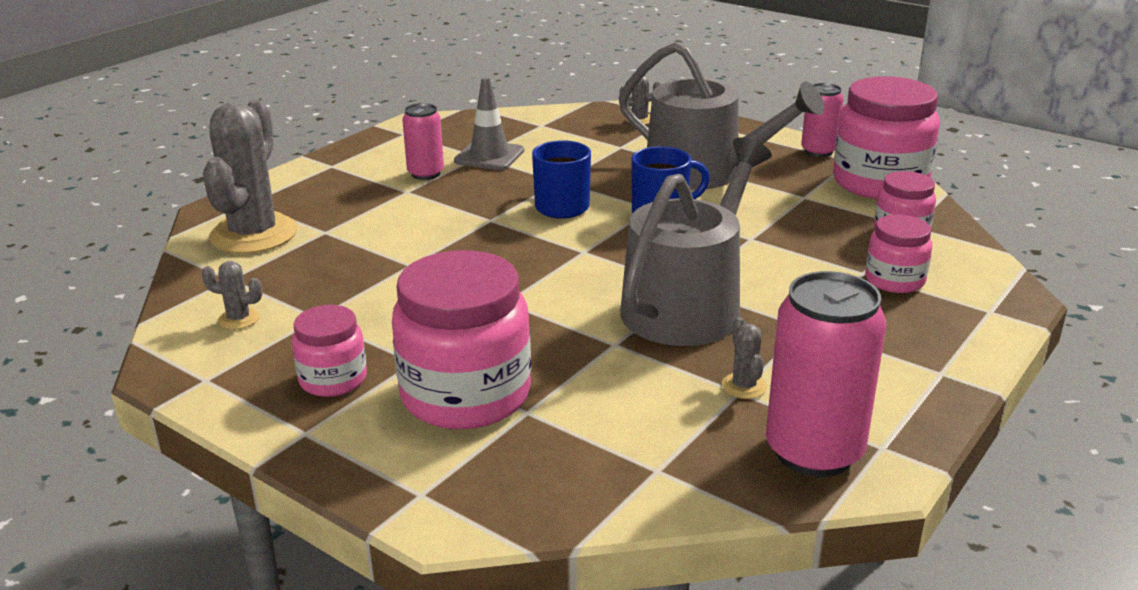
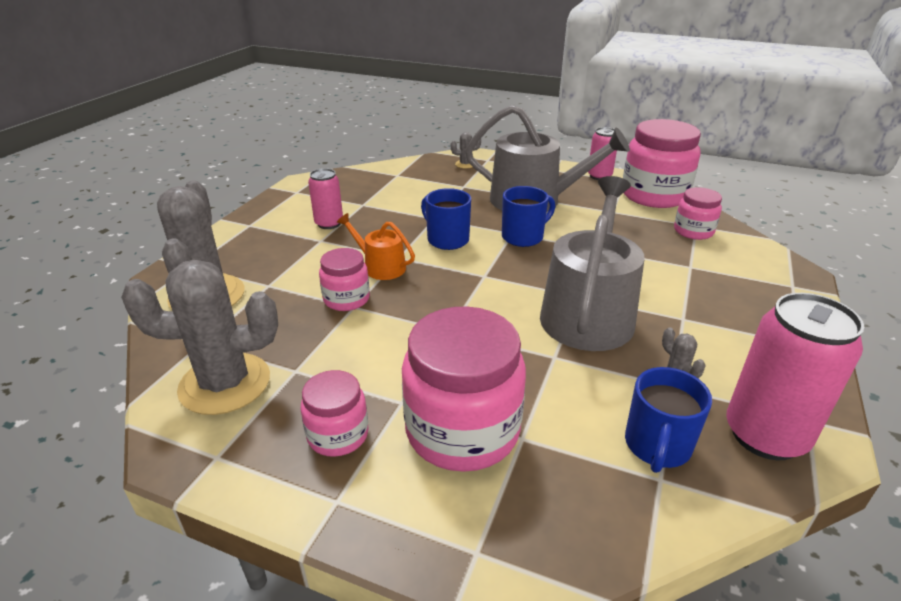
camera: 15 degrees left, 5 degrees up
(239, 319) = (225, 384): grey cactus -> grey cactus, size x2.43
(462, 227) = (380, 266): none -> orange watering can
(489, 156) = (371, 203): grey traffic cone -> none
(675, 442) = (657, 446): none -> blue mug
(894, 280) = (715, 270): pink jar -> pink jar (346, 299)

